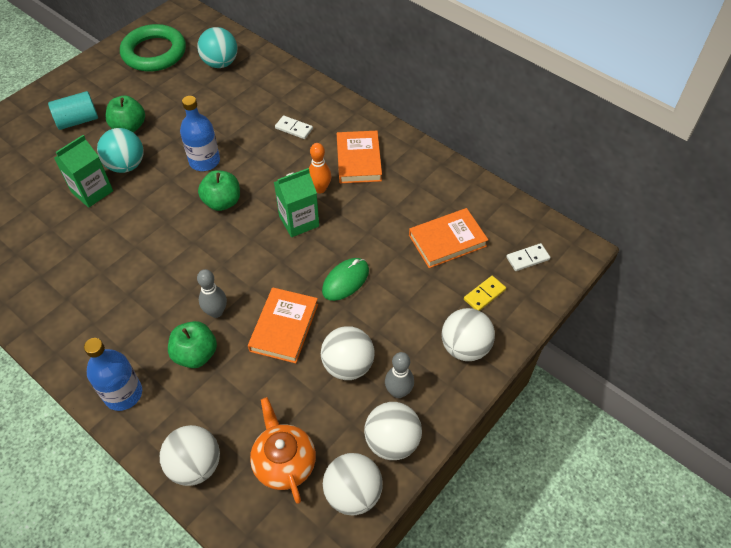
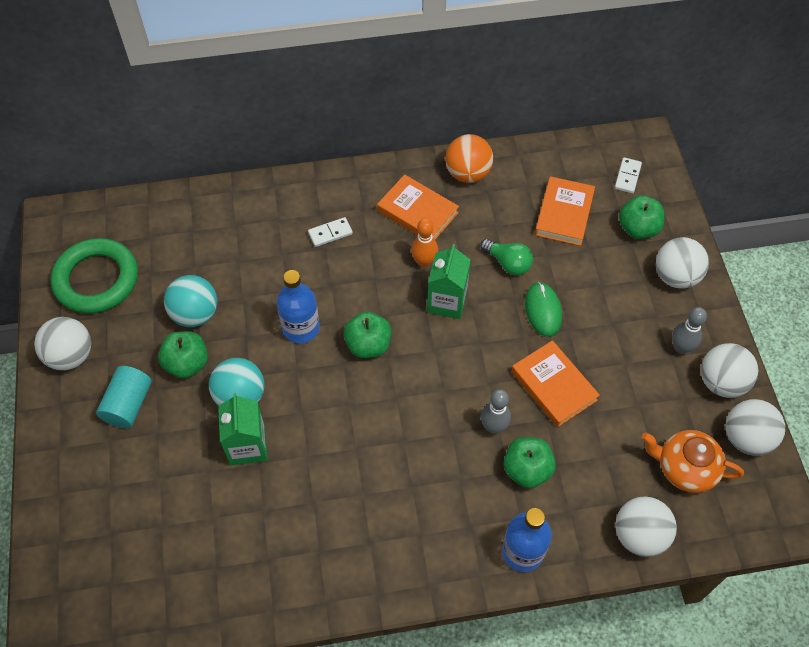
camera: 50 degrees left, 5 degrees up
(220, 63) = (177, 234): turquoise ball -> turquoise ball (195, 314)
(348, 365) = (629, 365): white ball -> white ball (71, 356)
(367, 235) = (508, 263): none -> green light bulb
(422, 165) = (467, 173): none -> orange ball
(484, 295) = (638, 229): yellow domino -> green apple

